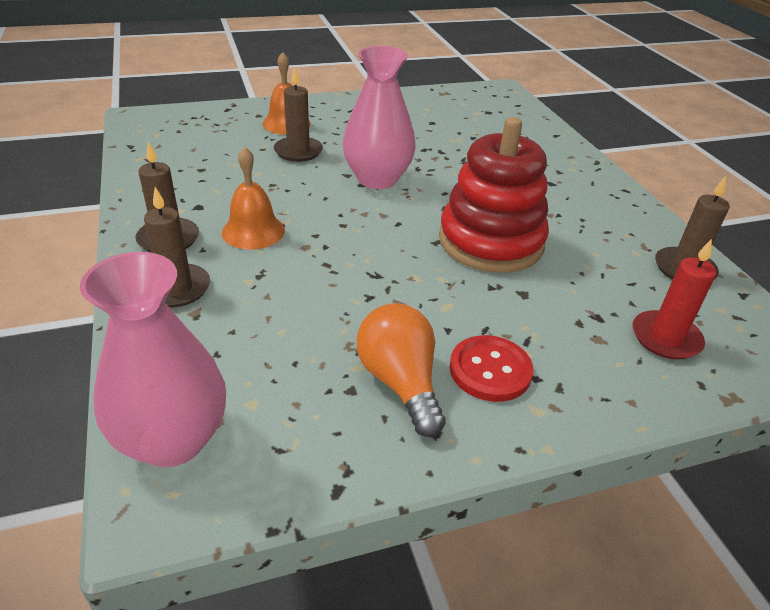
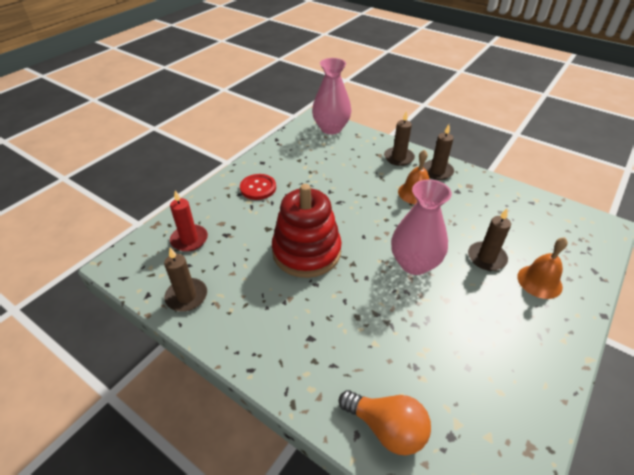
camera: 145 degrees right, 5 degrees up
(400, 382) = (285, 169): orange light bulb -> orange light bulb (386, 428)

